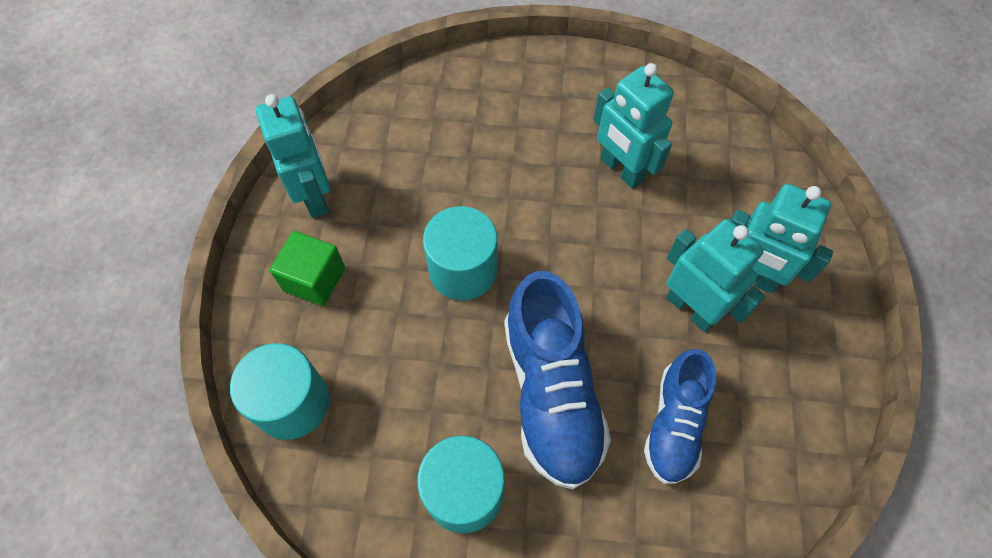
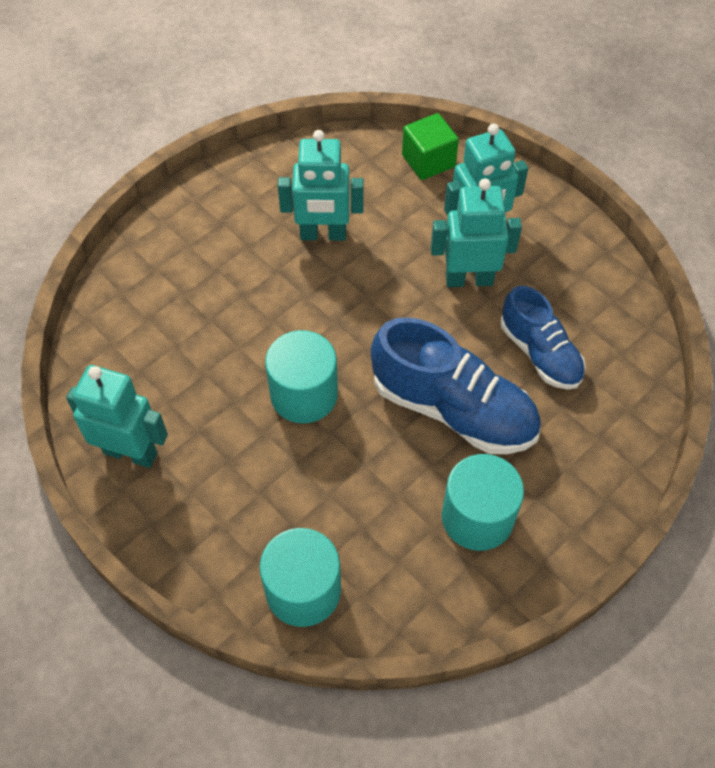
camera: 50 degrees left, 5 degrees down
(314, 279) = (209, 503): green cube -> green cube (428, 161)

